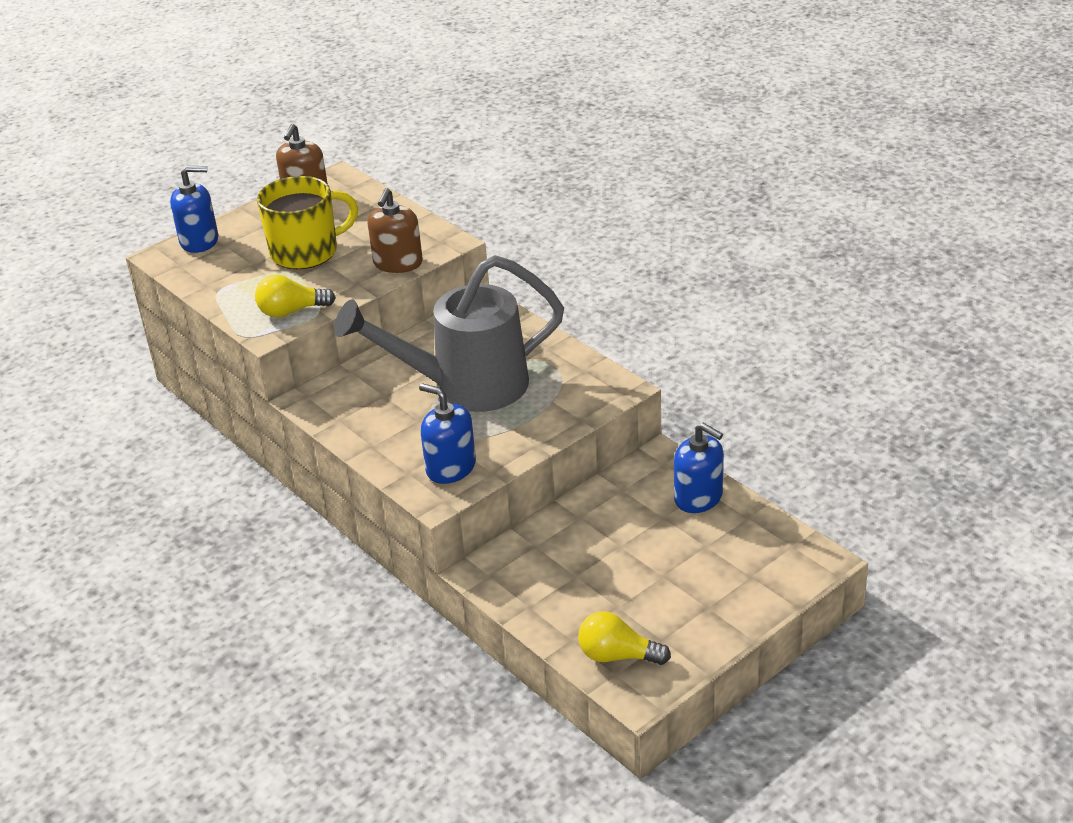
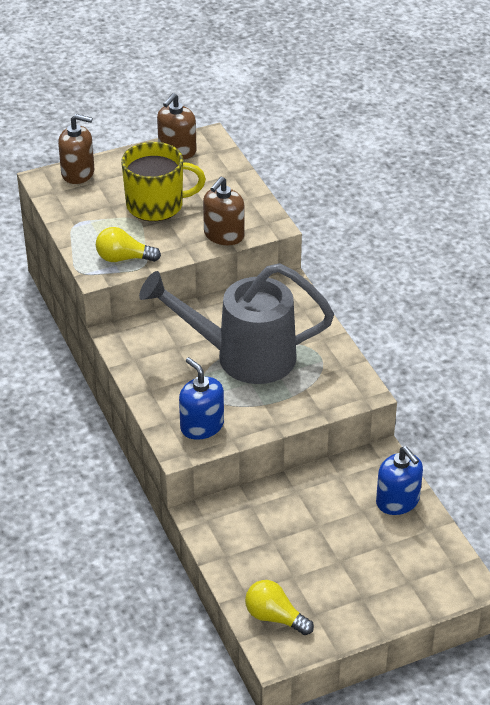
camera: 15 degrees right, 5 degrees up
(199, 241) = (78, 173): blue soap dispenser -> brown soap dispenser

